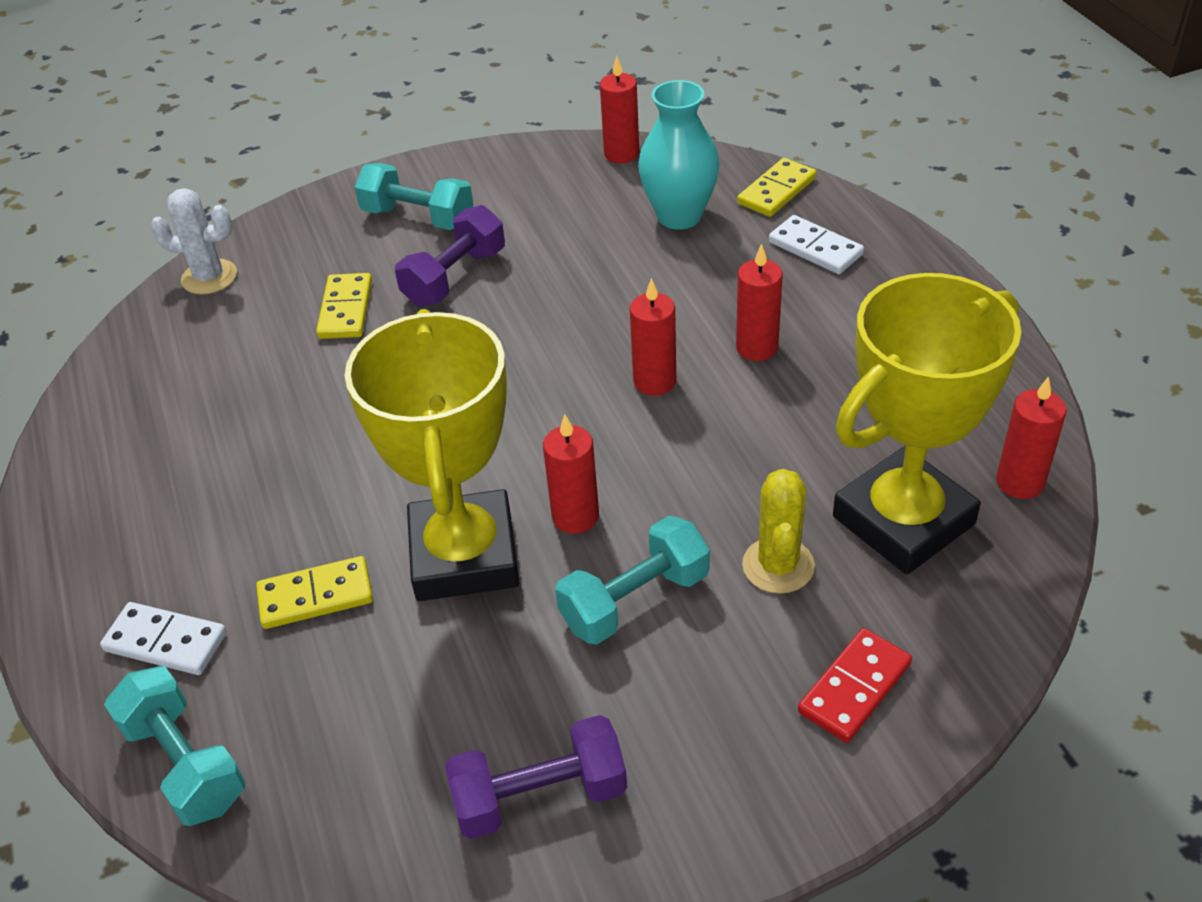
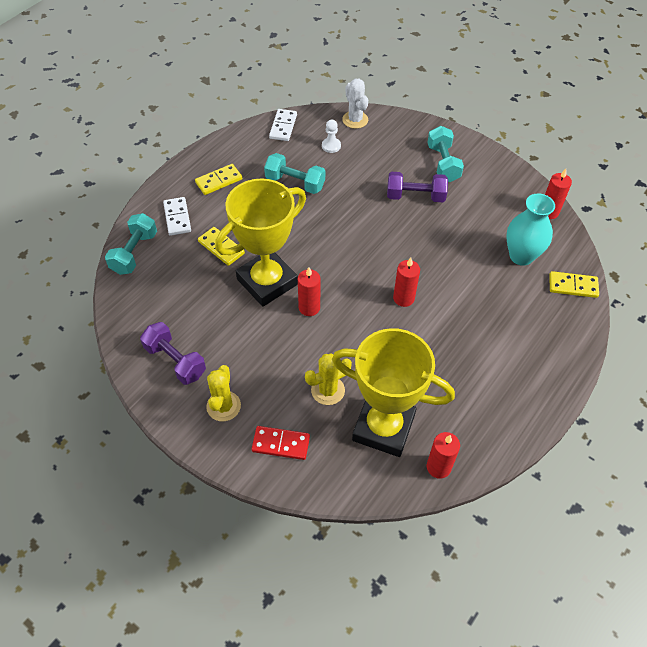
camera: 55 degrees right, 10 degrees up
(234, 332) = (331, 146): none -> white pawn
(346, 309) = (369, 172): yellow domino -> yellow domino (219, 181)
(635, 600) = (279, 348): turquoise dumbbell -> turquoise dumbbell (295, 183)
(710, 750) = (223, 406): none -> yellow cactus
(756, 347) = (453, 326): red candle -> none
(815, 248) = (541, 320): white domino -> white domino (283, 126)

